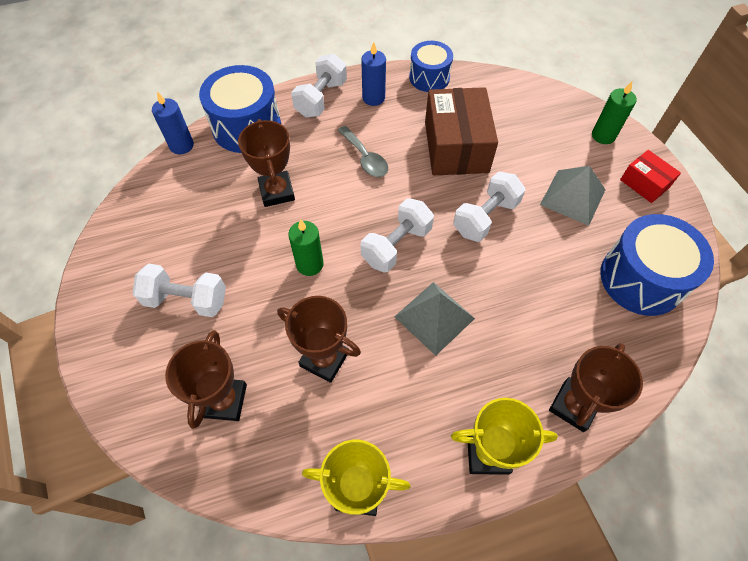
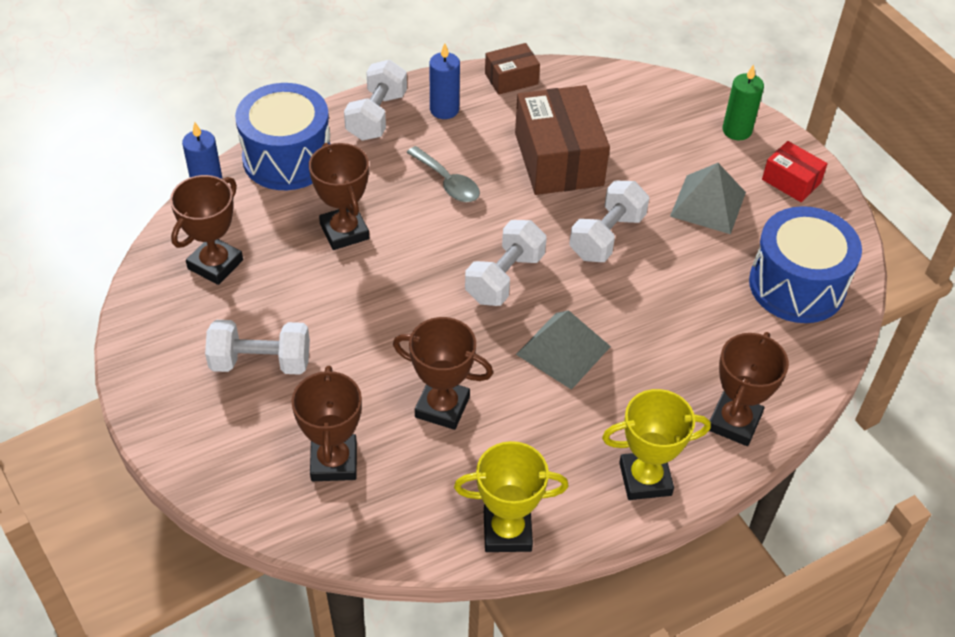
camera: 10 degrees left, 10 degrees down
(171, 209) = (215, 264): none -> brown trophy
(310, 264) = (403, 309): green candle -> none
(429, 77) = (511, 78): blue drum -> brown box

